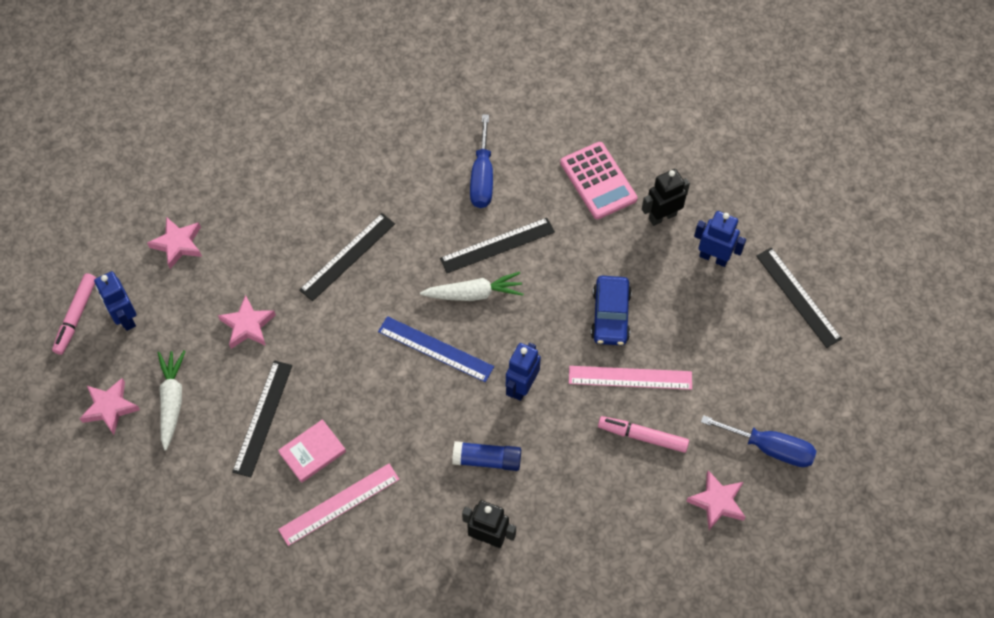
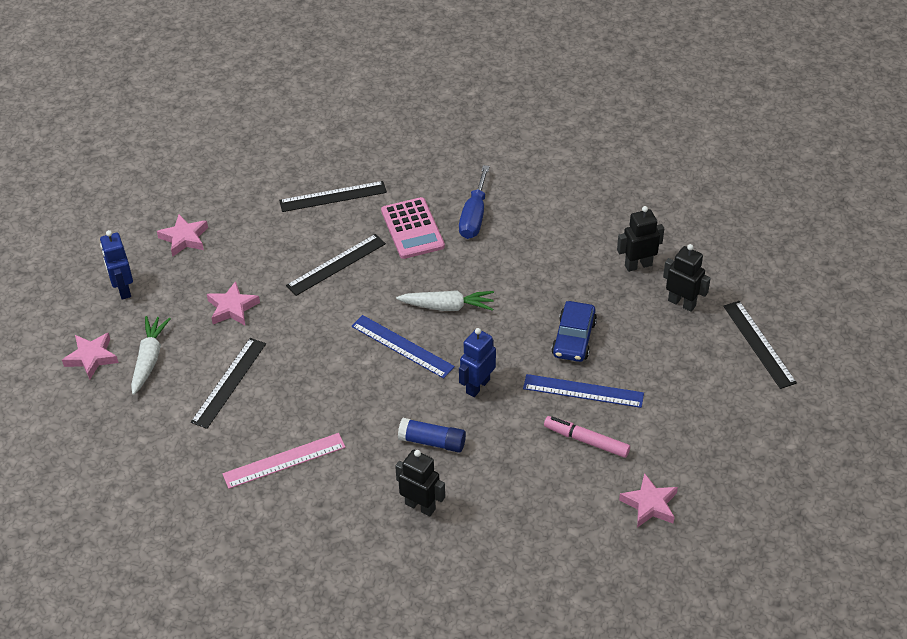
camera: 10 degrees right, 15 degrees down
(76, 316) = (79, 283): pink marker -> none
(312, 452) = (269, 415): pink book -> none
(497, 245) = (477, 271): black ruler -> black ruler (333, 196)
(598, 181) = (582, 231): pink calculator -> pink calculator (412, 229)
(630, 377) = (583, 391): pink ruler -> blue ruler
(713, 257) = (682, 303): blue robot -> black robot
(770, 448) = (710, 465): blue screwdriver -> none

